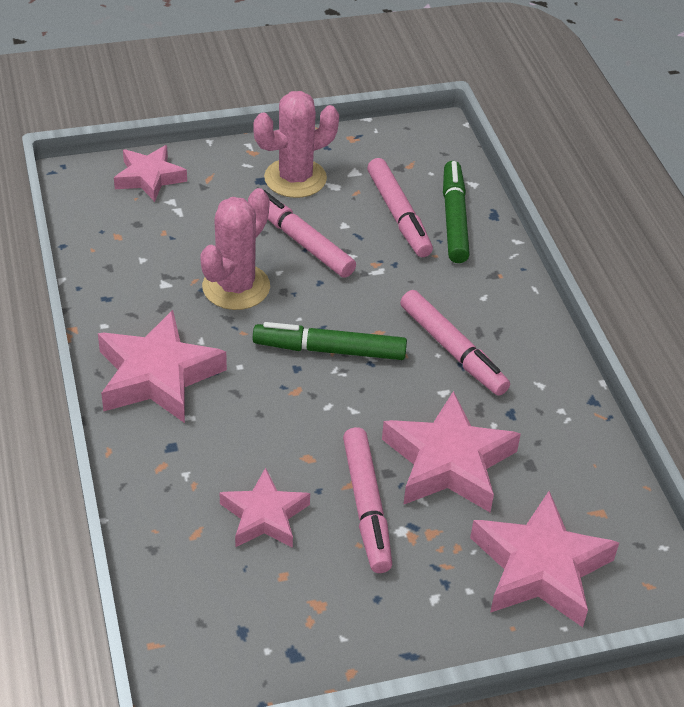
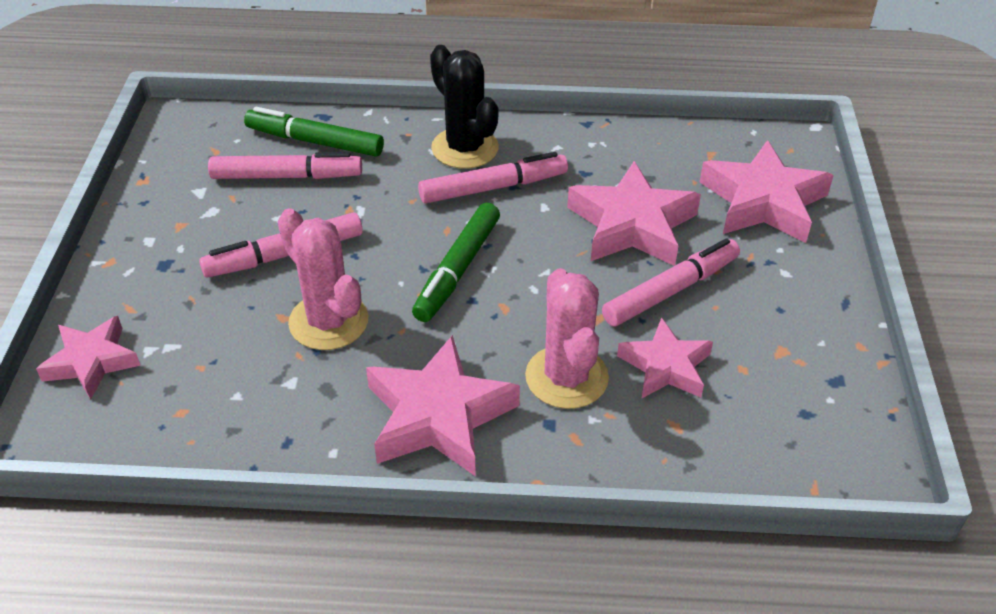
camera: 70 degrees left, 0 degrees up
(295, 178) = (179, 237): pink cactus -> pink cactus (566, 377)
(366, 506) = (671, 291): pink marker -> pink marker turned 45 degrees counterclockwise
(500, 318) = (465, 148): none -> black cactus

